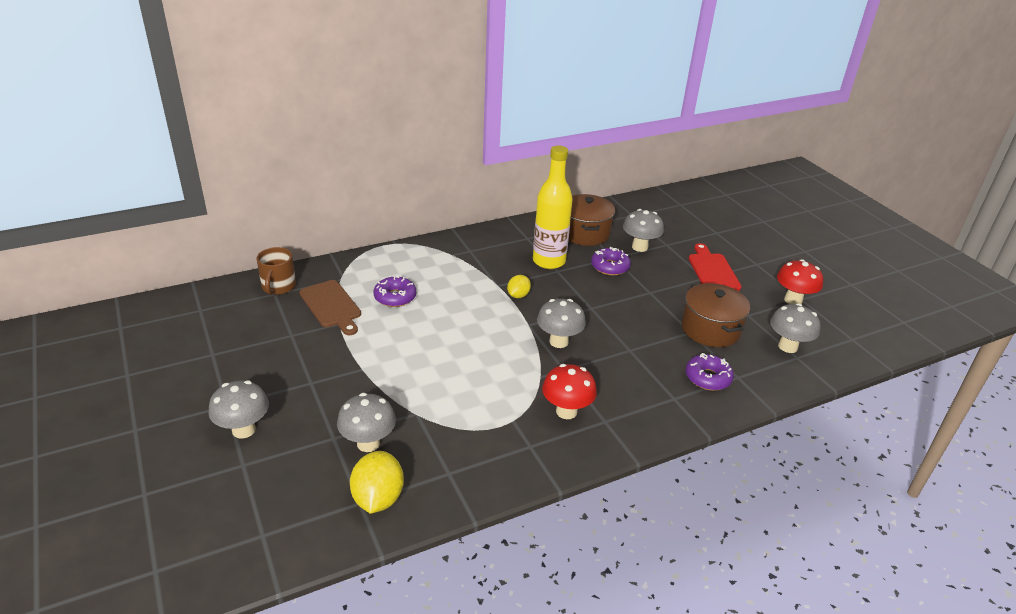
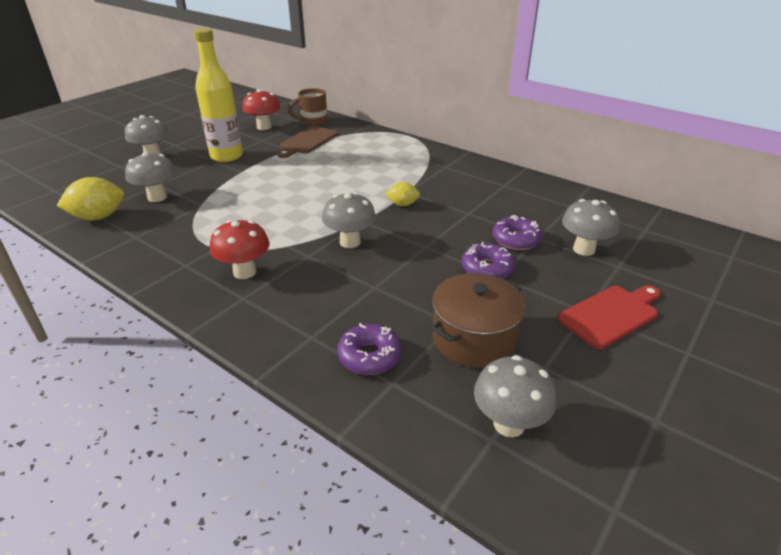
camera: 65 degrees right, 0 degrees up
(395, 297) = (342, 158): purple donut -> purple donut (487, 269)
(549, 261) = (479, 205): yellow bottle -> yellow bottle (226, 156)
(585, 233) = (560, 211): brown pot -> none
(793, 300) = (641, 410): red mushroom -> red mushroom (264, 127)

